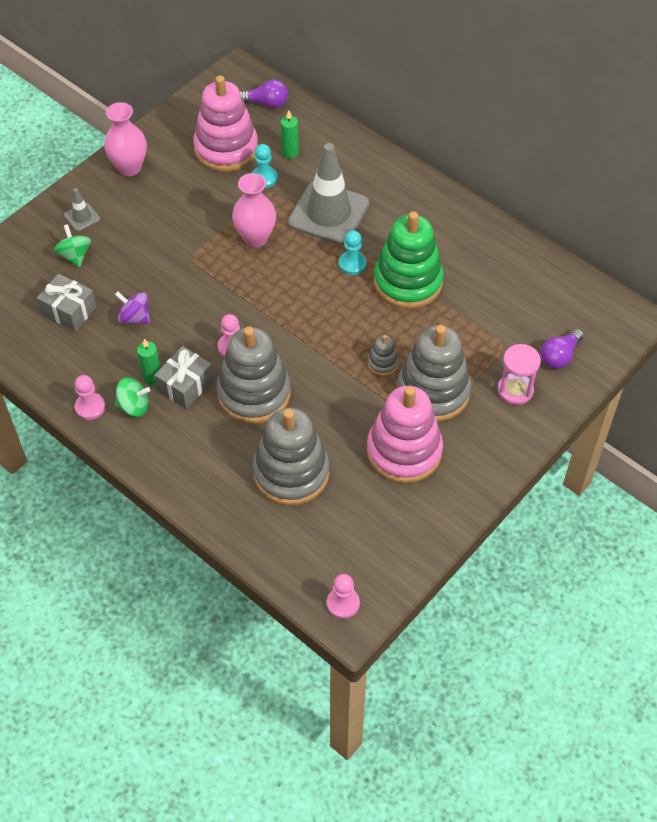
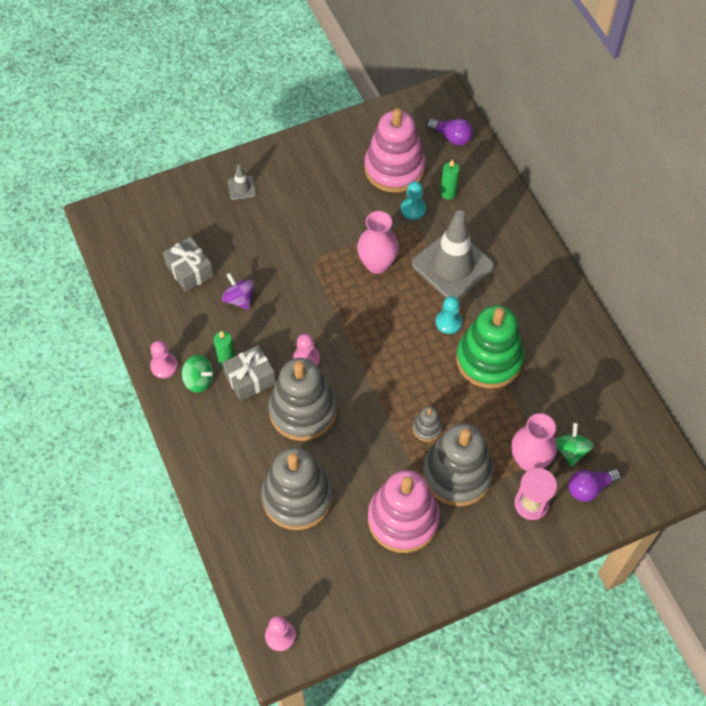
camera: 25 degrees right, 5 degrees up
(75, 255) = (219, 221): green spinning top -> green spinning top (571, 450)
(129, 167) = (303, 156): pink vase -> pink vase (529, 460)

